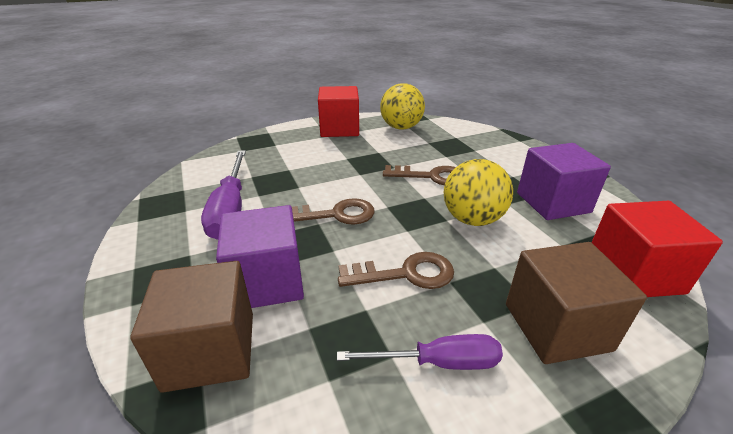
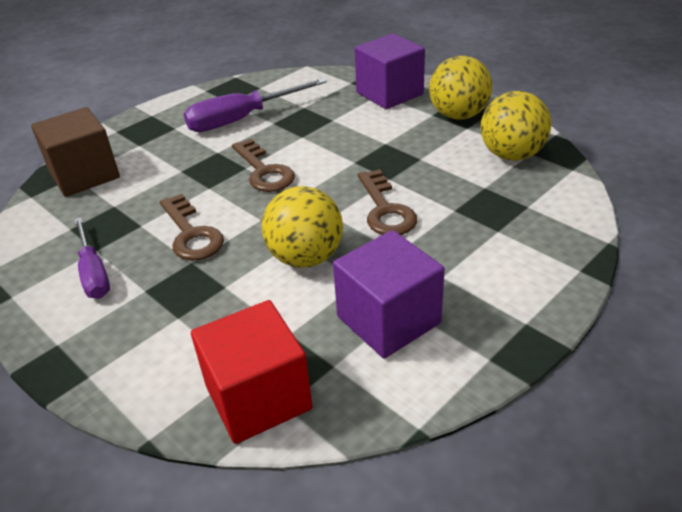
camera: 70 degrees right, 5 degrees up
(267, 281) = (156, 171): purple cube -> purple cube (389, 93)
(339, 129) = (458, 115): red cube -> yellow ball
(556, 327) = (150, 336): brown cube -> none

